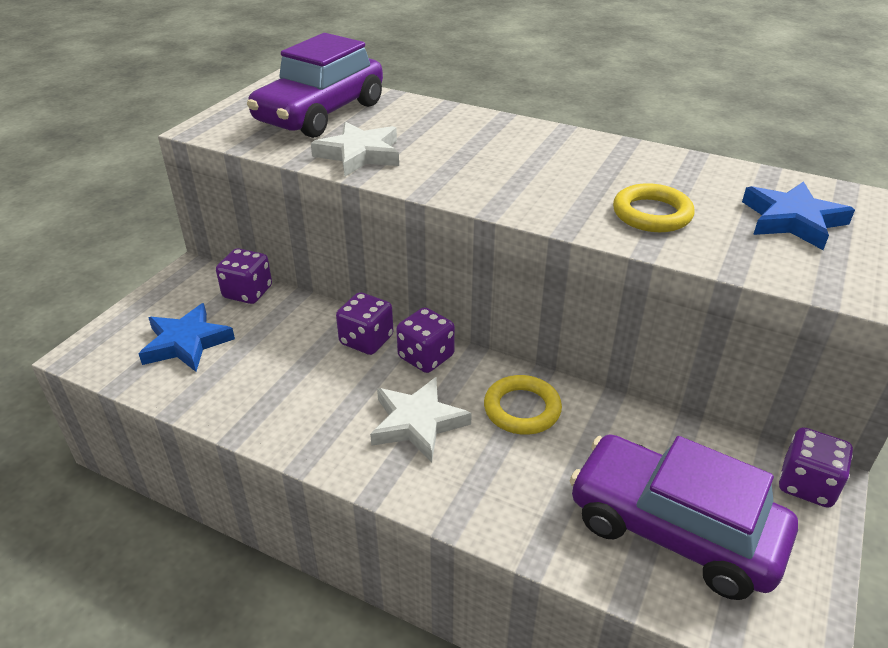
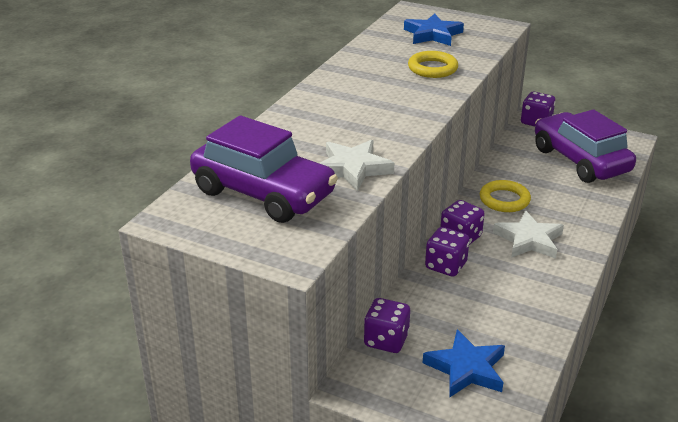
camera: 90 degrees left, 5 degrees down
(673, 529) = (580, 160): purple car -> purple car turned 120 degrees clockwise

